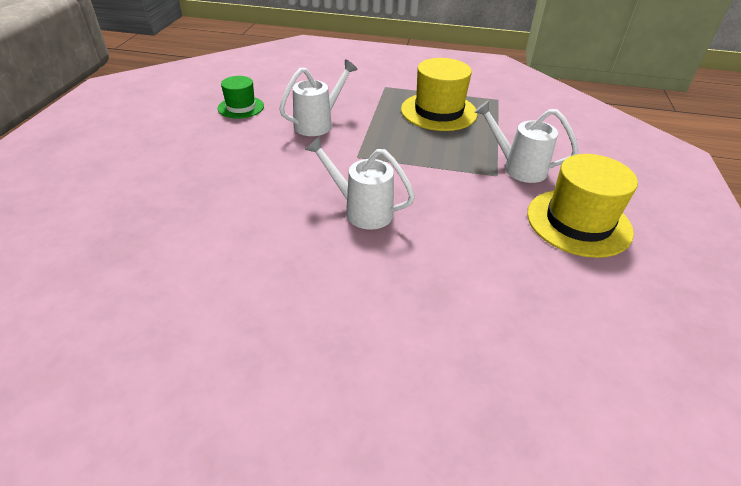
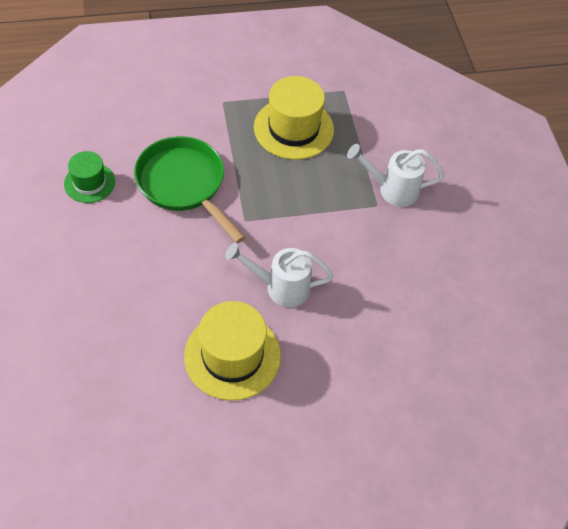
camera: 25 degrees left, 15 degrees up
(318, 124) = (184, 184): white watering can -> green pan
(578, 222) = (457, 242): yellow hat -> yellow hat (232, 356)

